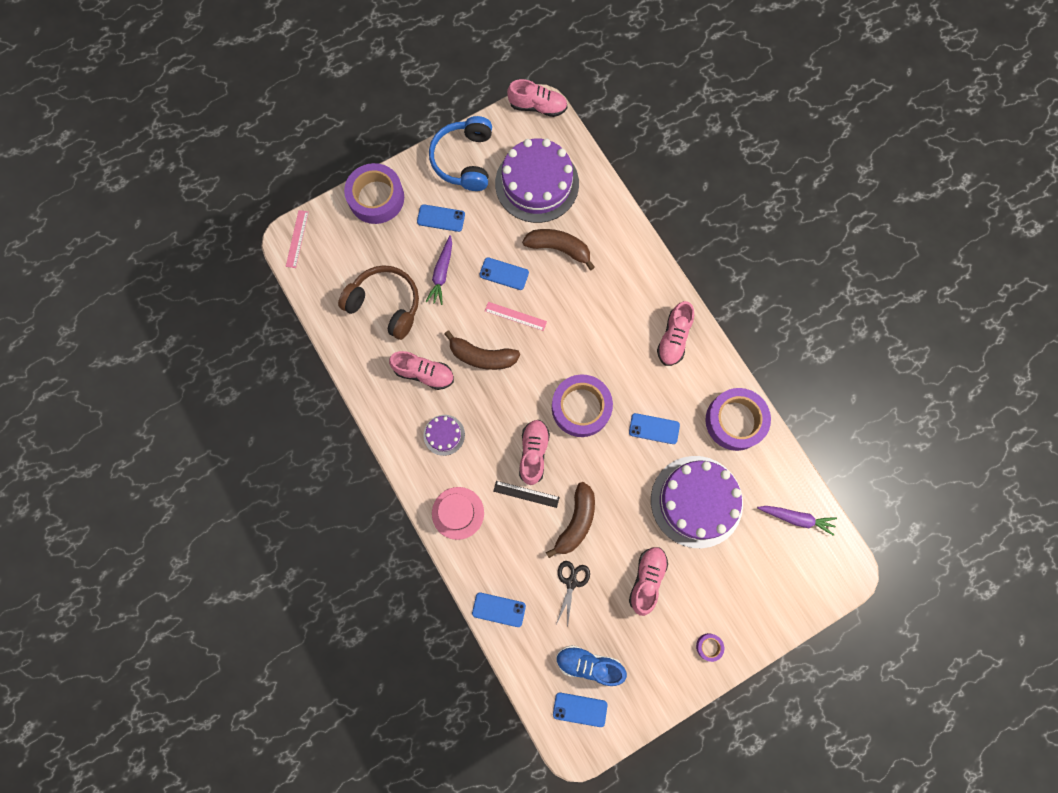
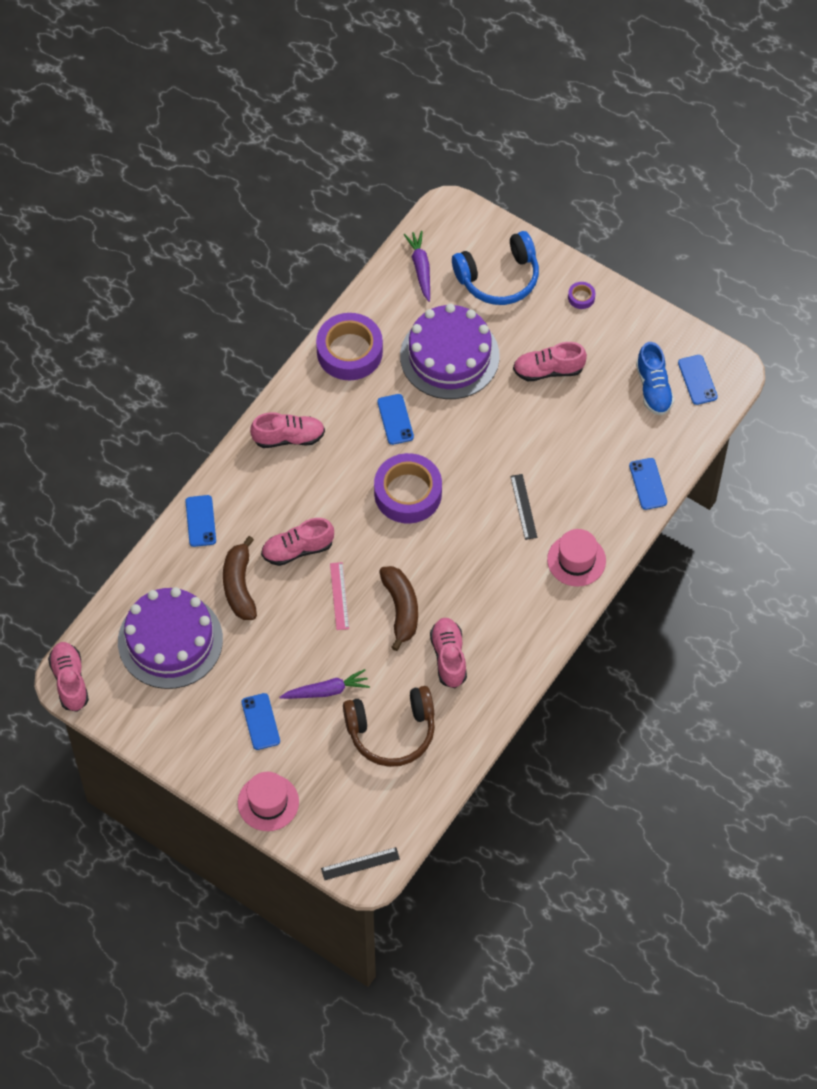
camera: 115 degrees left, 15 degrees down
(297, 239) = (360, 864): pink ruler -> black ruler
(376, 198) = (268, 802): purple tape -> pink hat
(385, 304) = (391, 731): brown headphones -> brown headphones turned 105 degrees counterclockwise
(444, 435) = (504, 608): purple cake -> none
(464, 160) = (176, 729): blue headphones -> blue headphones (499, 278)
(504, 274) = (296, 628): blue phone -> blue phone (200, 521)
(533, 453) = (478, 517): pink shoe -> pink shoe (297, 549)
(571, 582) = (587, 432): black scissors -> none
(576, 522) = (527, 451): brown banana -> none

